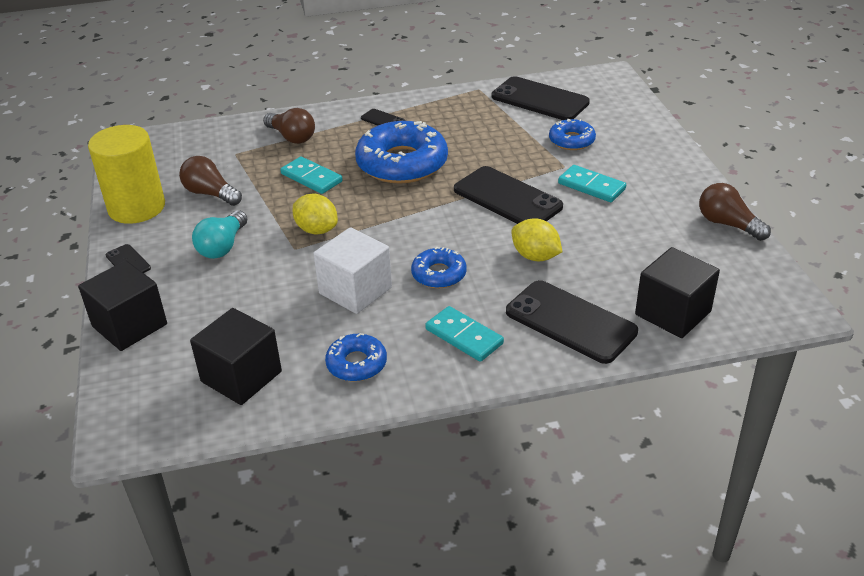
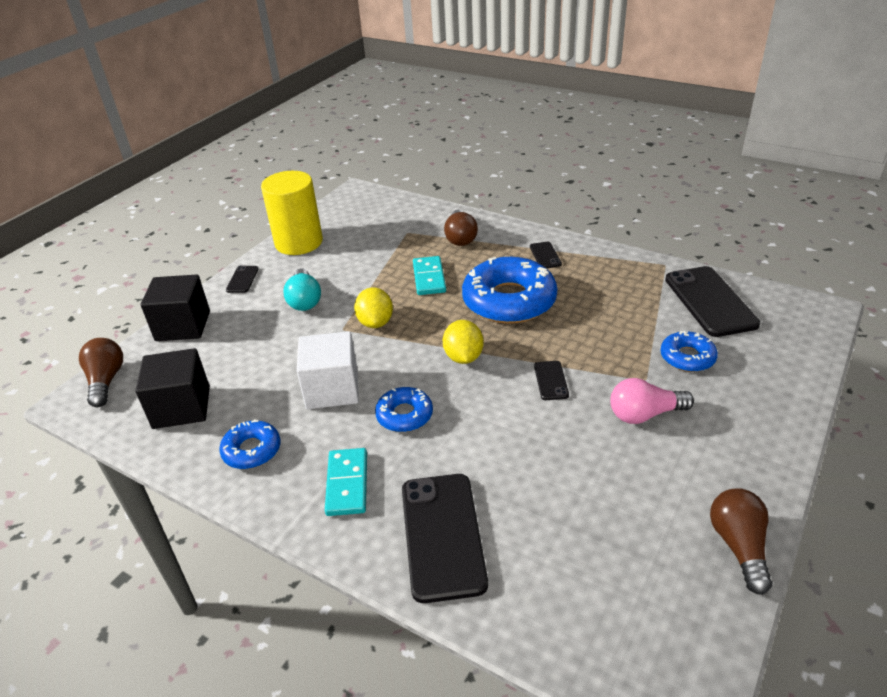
camera: 45 degrees right, 0 degrees up
(210, 194) = (351, 255): brown light bulb -> brown light bulb (106, 381)
(223, 246) = (304, 300): turquoise light bulb -> turquoise light bulb turned 75 degrees counterclockwise
(507, 198) = (551, 380): black phone -> black phone, size x0.46
(535, 256) = (500, 451): yellow lemon -> yellow lemon (463, 357)
(591, 186) = (644, 414): turquoise domino -> pink light bulb
(673, 313) = (545, 600): black cube -> none

